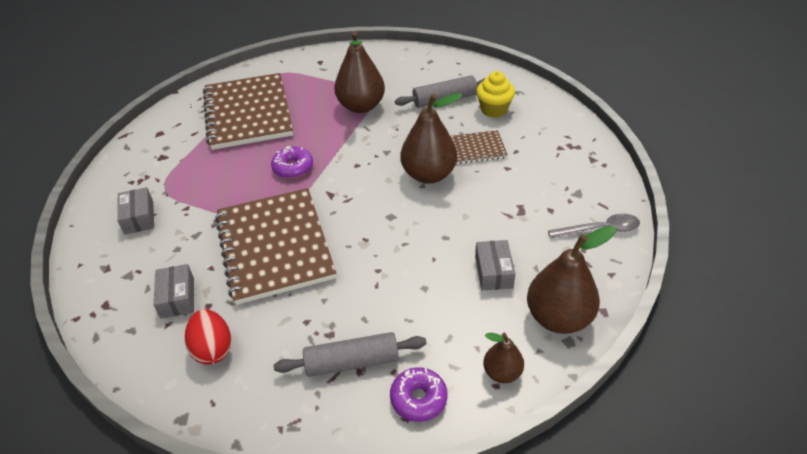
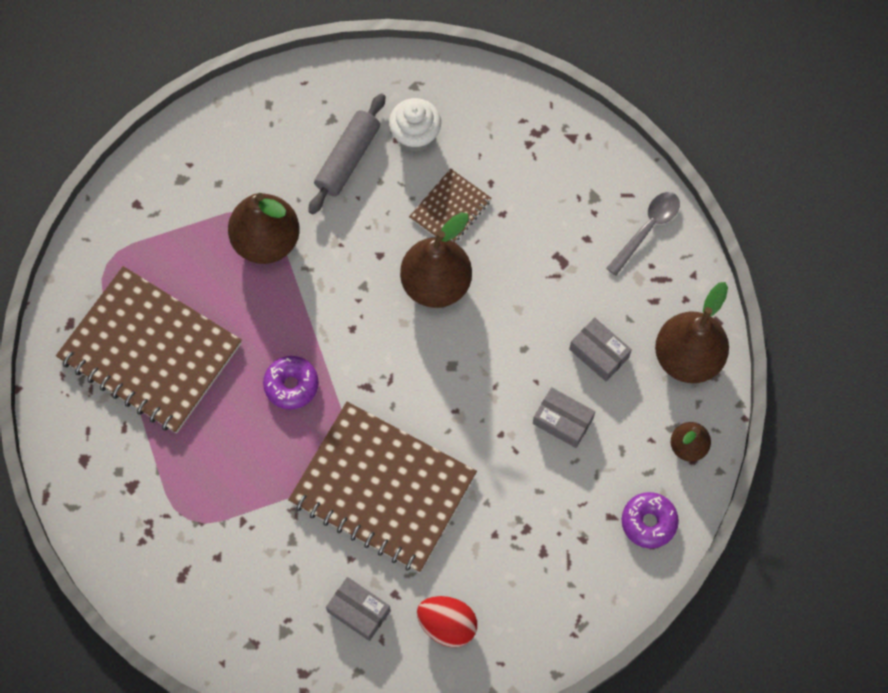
camera: 45 degrees left, 25 degrees up
(139, 217) = (210, 571): grey box -> grey box (562, 421)
(352, 362) = (569, 536): grey rolling pin -> none
(494, 110) = (415, 135): yellow cupcake -> white cupcake

